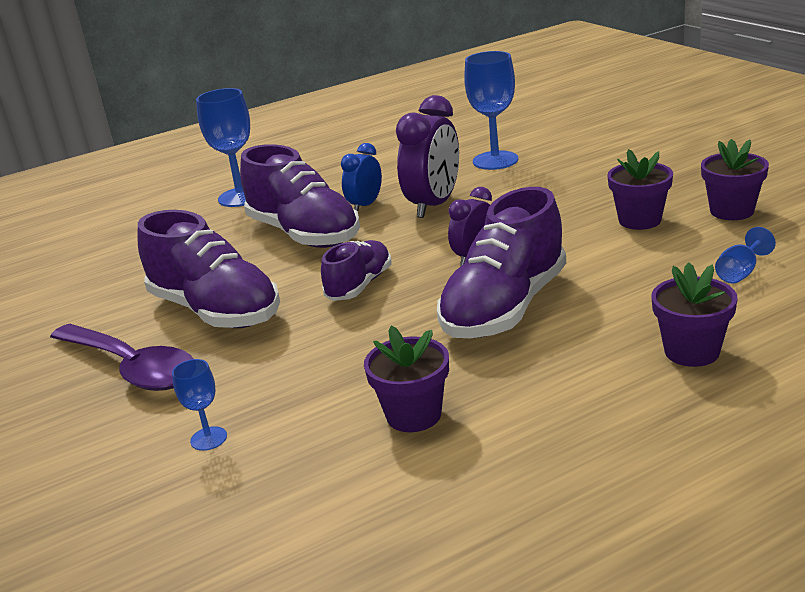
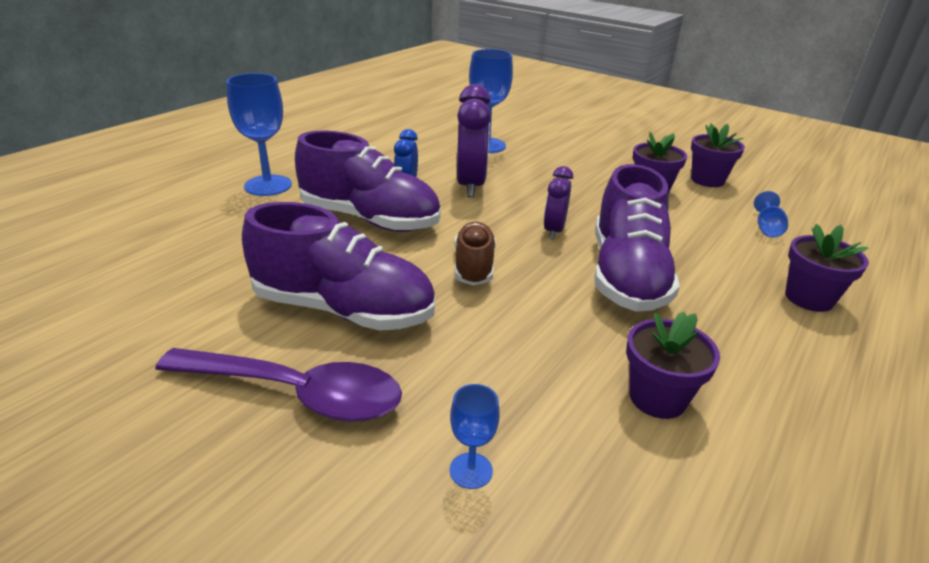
camera: 30 degrees left, 5 degrees up
(359, 285) = (474, 266): purple shoe -> brown shoe

